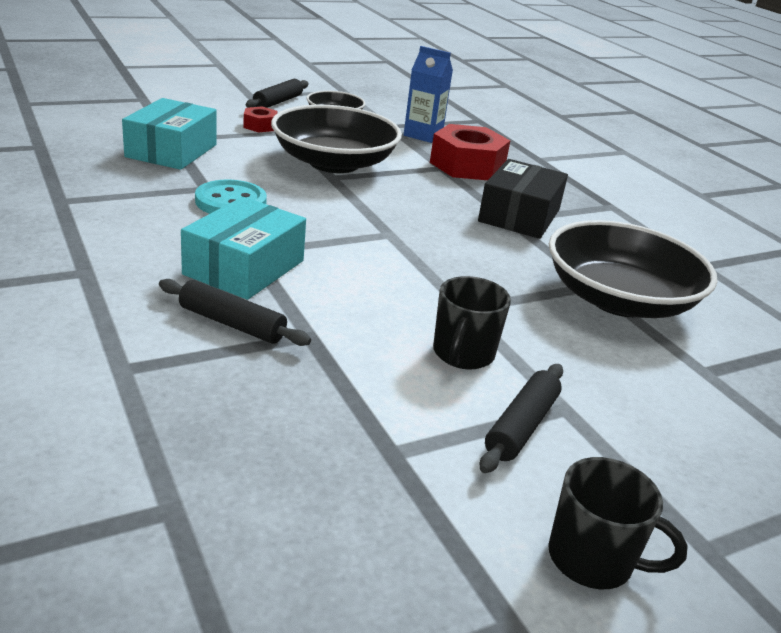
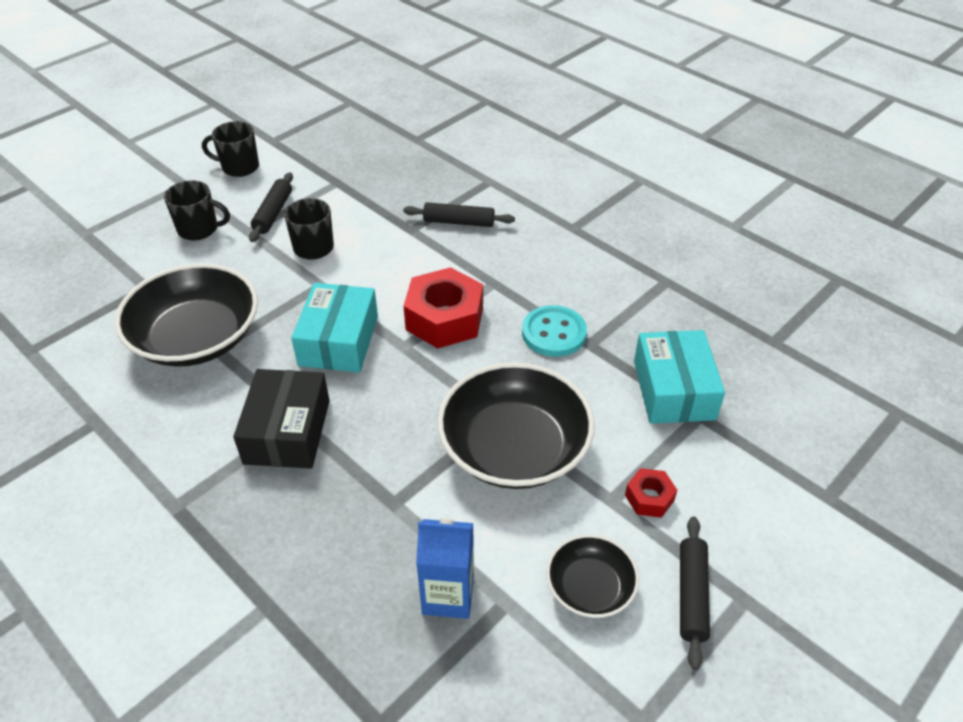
camera: 165 degrees right, 15 degrees up
(244, 267) = (485, 266): turquoise box -> turquoise box (338, 341)
(467, 165) = (364, 525): red nut -> red nut (444, 319)
(649, 435) = (199, 229): none -> black mug

